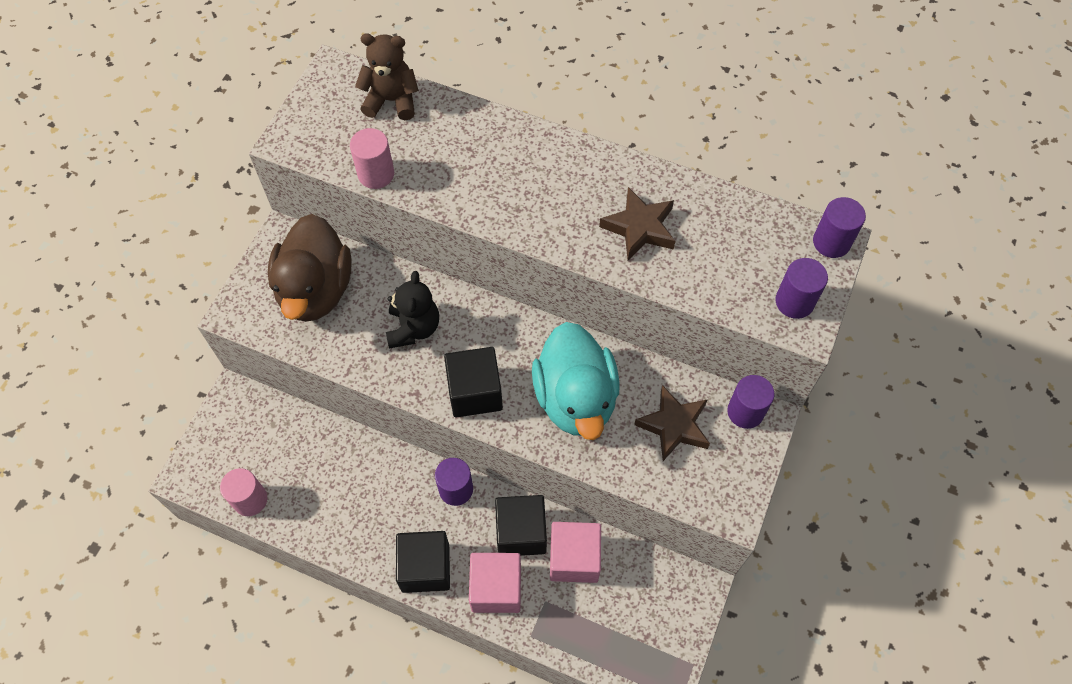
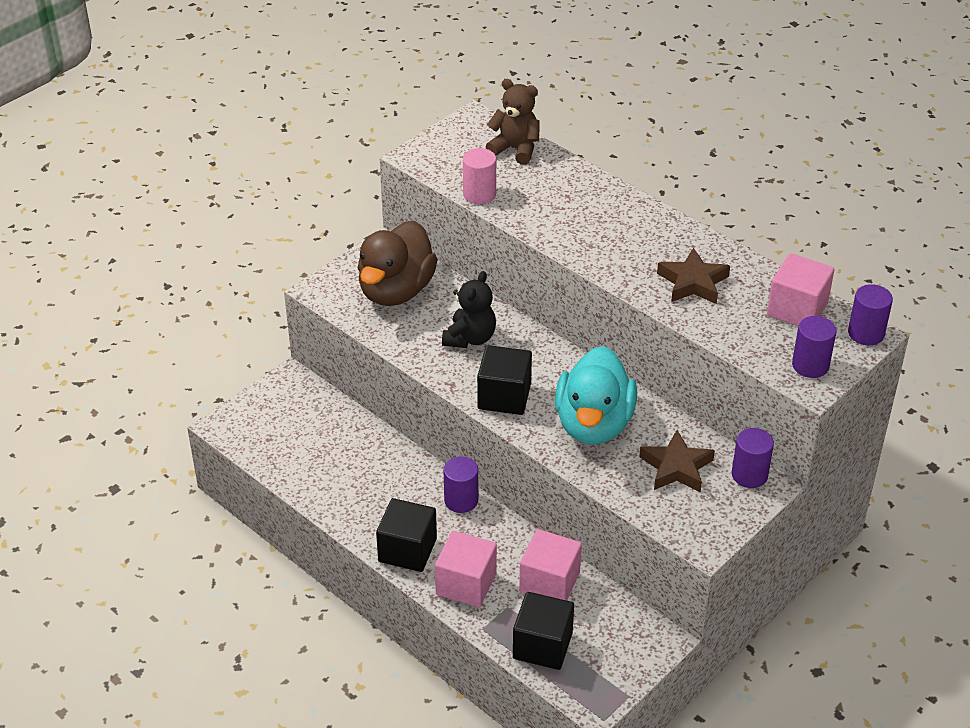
camera: 20 degrees right, 20 degrees down
(250, 500) = (272, 457): pink cylinder -> none
(521, 532) = (508, 549): black cube -> black cube (542, 645)
(754, 232) = (797, 309): none -> pink cube

